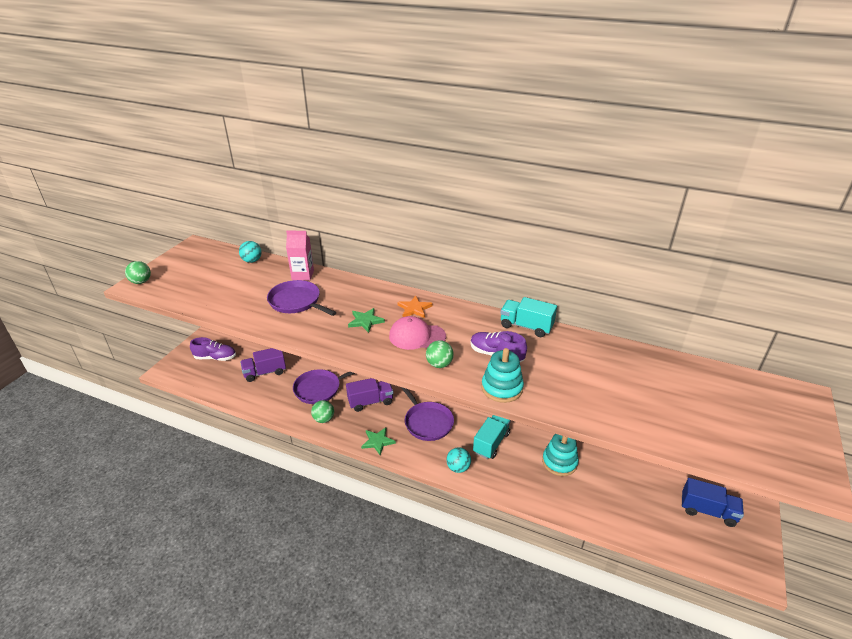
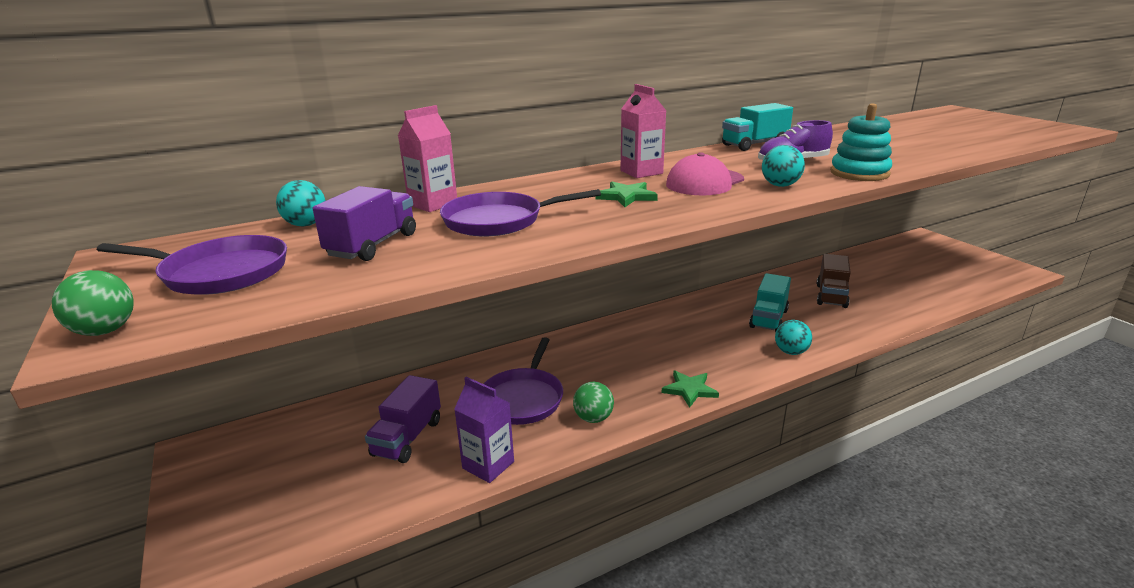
camera: 50 degrees left, 10 degrees down
(215, 358) = (276, 482): purple shoe -> none
(265, 405) = (488, 465): none -> purple carton
(370, 402) = (605, 367): purple truck -> purple truck (373, 245)
(414, 309) = (641, 172): orange star -> pink carton
(427, 422) = (692, 343): purple pan -> purple pan (220, 273)
(439, 364) = (780, 185): green ball -> turquoise ball
(491, 443) = (768, 319): turquoise truck -> turquoise truck turned 135 degrees counterclockwise
(559, 462) = (831, 296): turquoise stacking toy -> brown truck
(707, 511) = (942, 261): blue truck -> none

